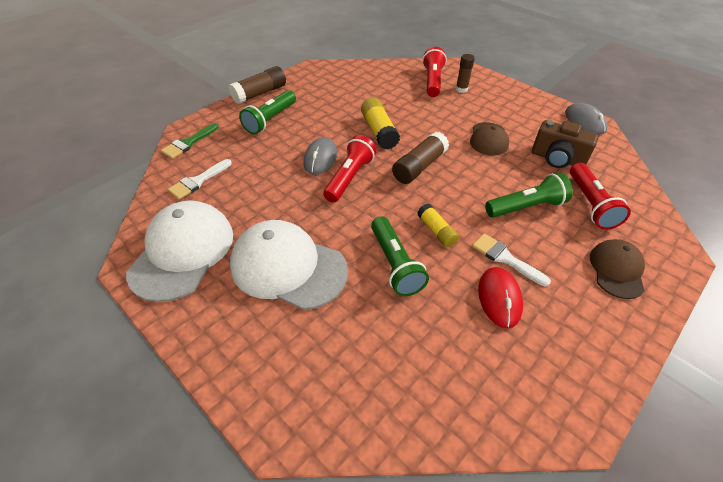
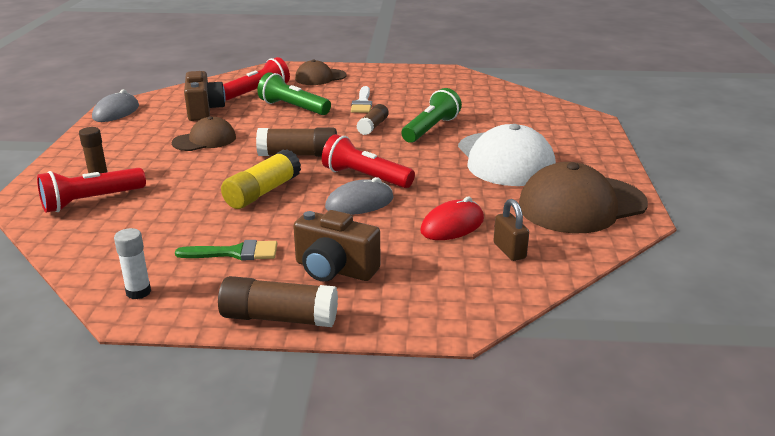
camera: 130 degrees left, 20 degrees down
(183, 252) = (581, 205): white cap -> brown cap
(188, 143) = (473, 302): green brush -> green brush (235, 253)
(198, 181) = (509, 251): white brush -> brown padlock
(270, 120) = (334, 270): green flashlight -> brown camera
(326, 72) = (138, 292): none -> white glue stick
(349, 177) = (365, 177): red flashlight -> red flashlight turned 45 degrees clockwise
(436, 231) = (373, 126): yellow glue stick -> brown glue stick
(499, 298) = (401, 97): red mouse -> red mouse (452, 225)

